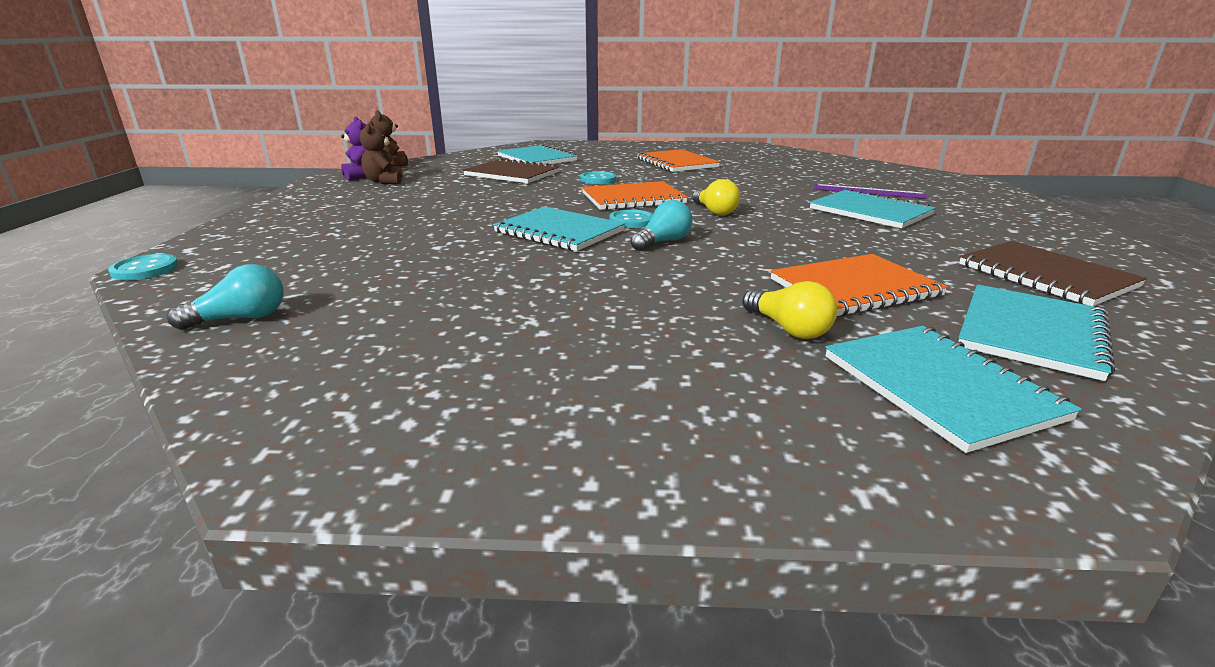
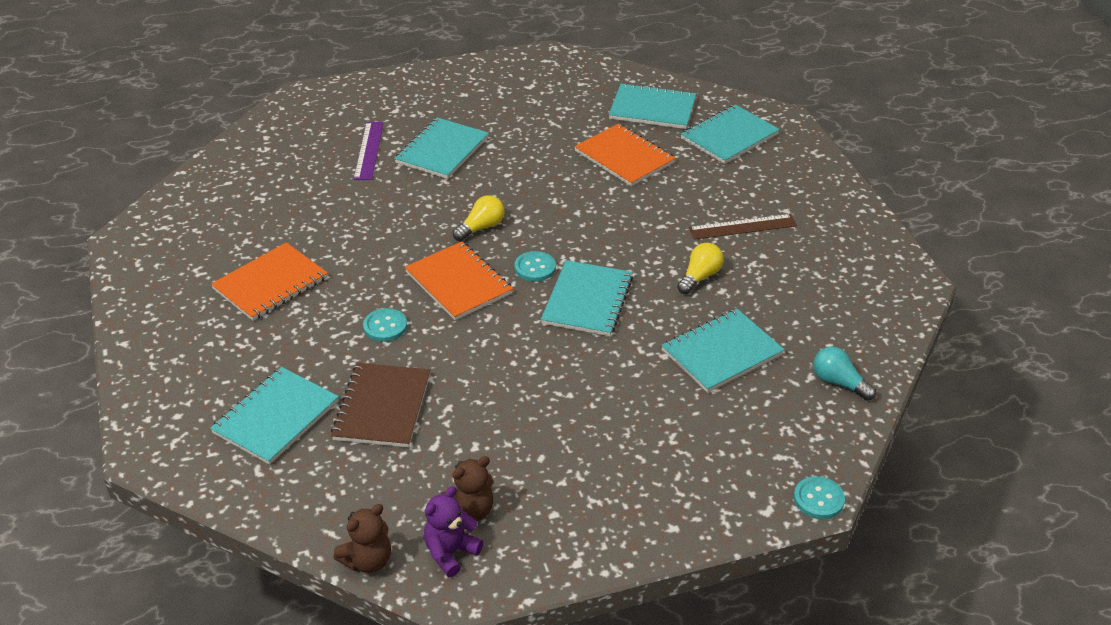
camera: 110 degrees left, 15 degrees up
(399, 270) = (722, 352): none -> turquoise notebook
(625, 333) = (742, 227): none -> brown ruler
(663, 242) = (582, 241): turquoise light bulb -> none
(788, 329) = (699, 176): yellow light bulb -> yellow light bulb (699, 277)
(1045, 275) = (560, 94): brown notebook -> none

